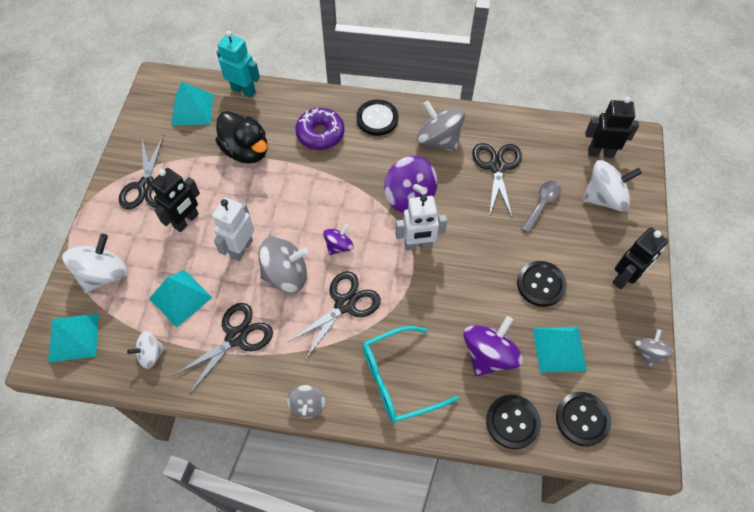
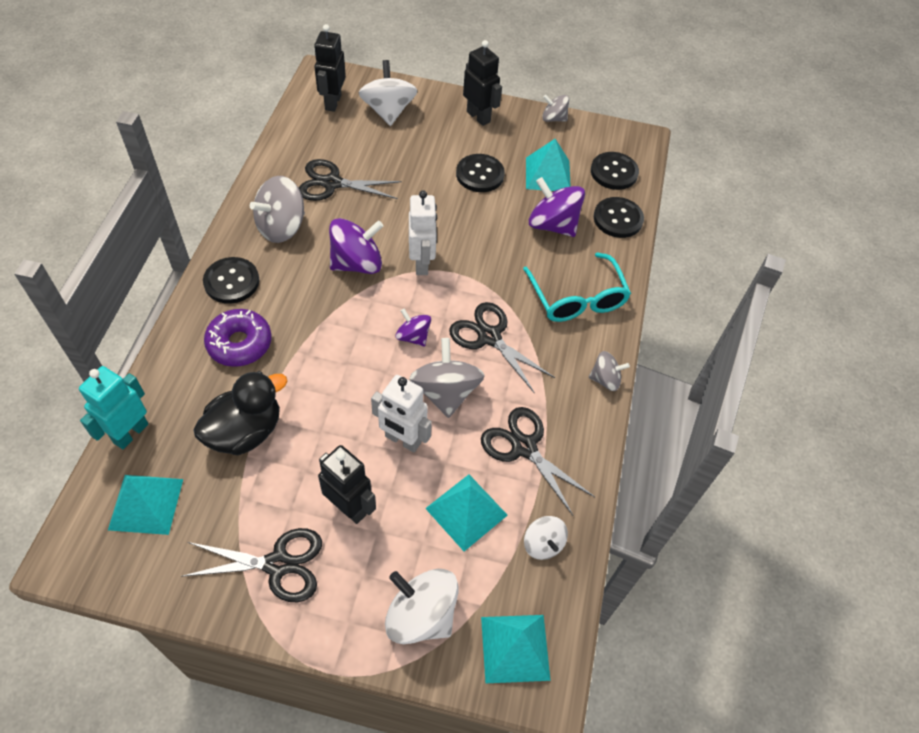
camera: 90 degrees left, 5 degrees down
(542, 204) = (387, 157): grey spoon -> none

